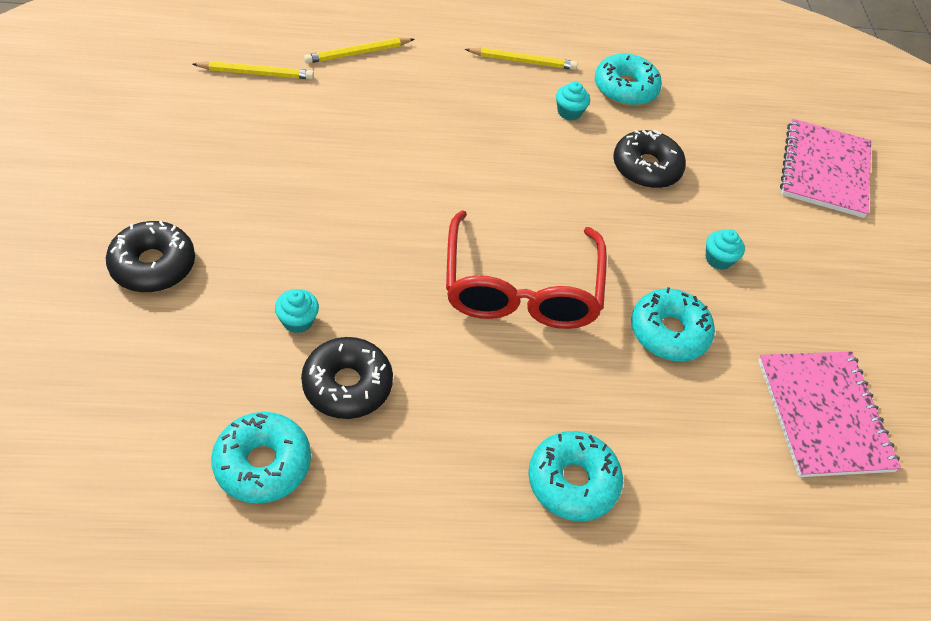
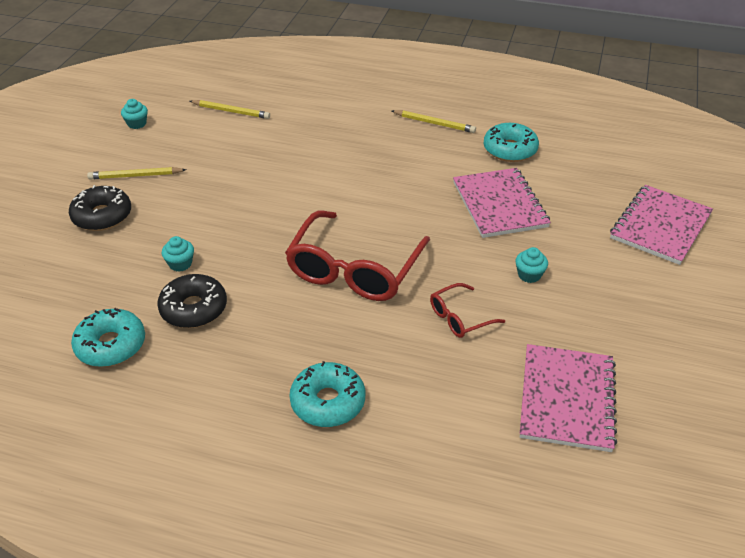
camera: 25 degrees right, 10 degrees down
(357, 53) = (310, 106): yellow pencil -> yellow pencil (135, 176)
(569, 112) = (454, 160): turquoise cupcake -> turquoise cupcake (137, 124)
(646, 168) = (499, 205): black donut -> pink notebook
(669, 332) = (459, 318): turquoise donut -> red glasses

